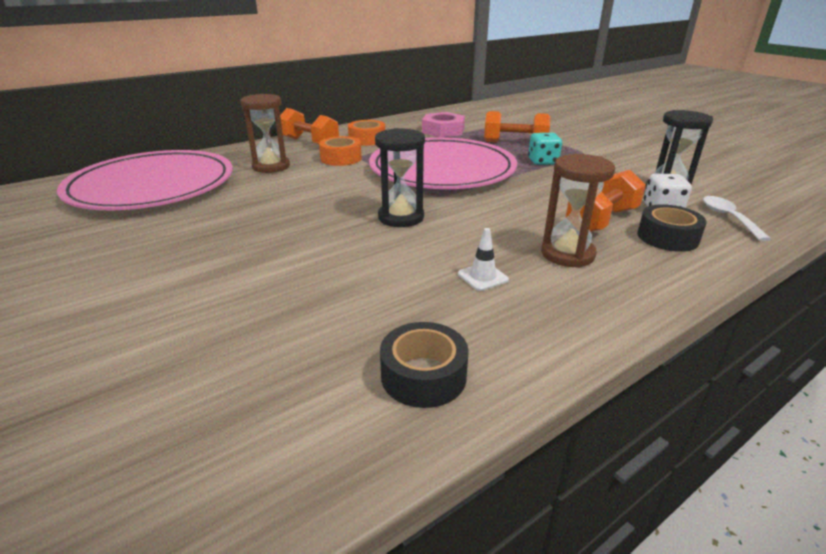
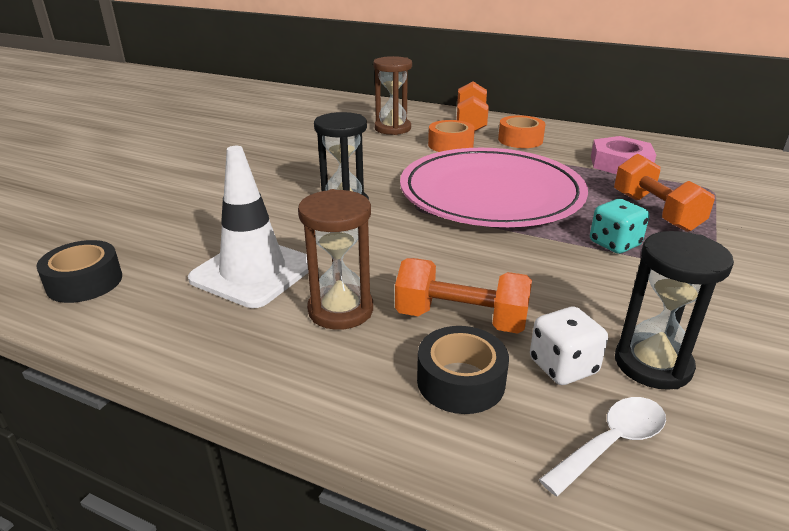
camera: 60 degrees right, 0 degrees up
(152, 186) = (307, 111): pink plate -> none
(483, 277) = (253, 272): white traffic cone -> white traffic cone, size x2.33

